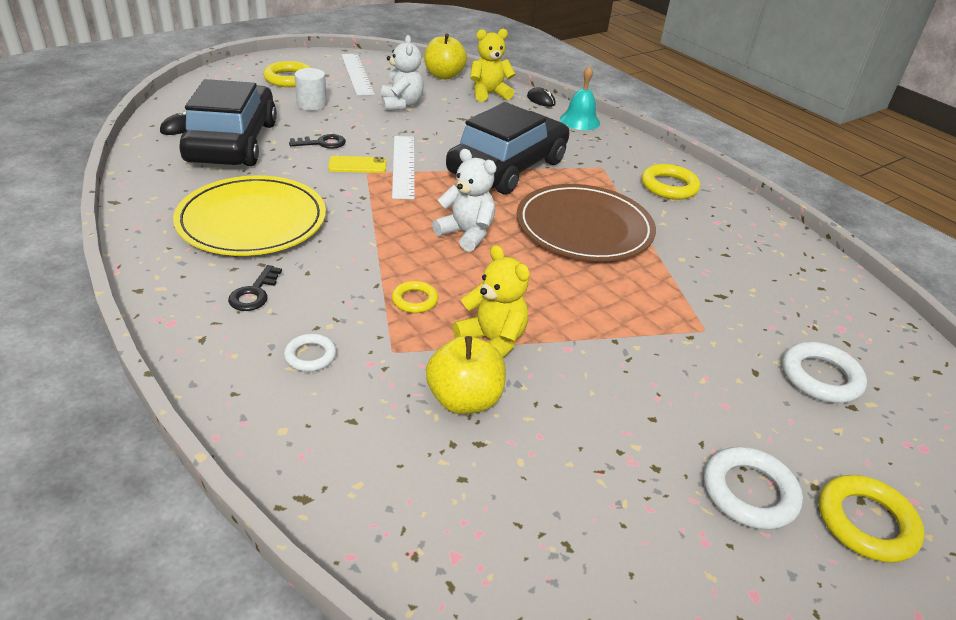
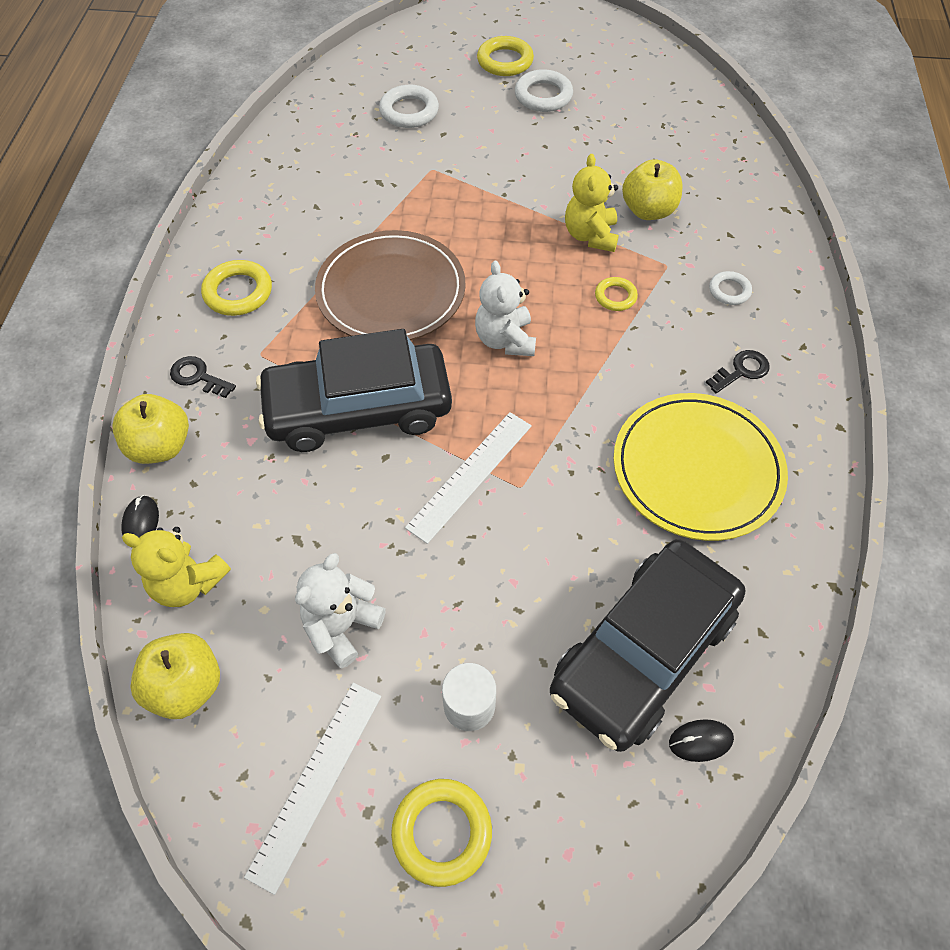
camera: 135 degrees left, 20 degrees up
(322, 143) = (528, 581): black key -> black key (198, 377)
(357, 165) = (521, 507): yellow phone -> none
(579, 121) = (161, 446): turquoise bell -> yellow apple

